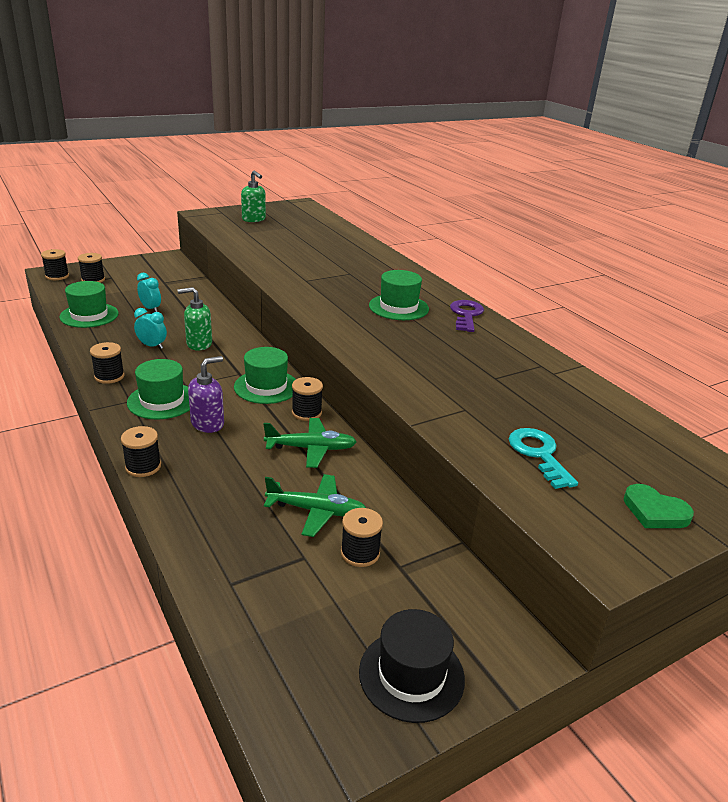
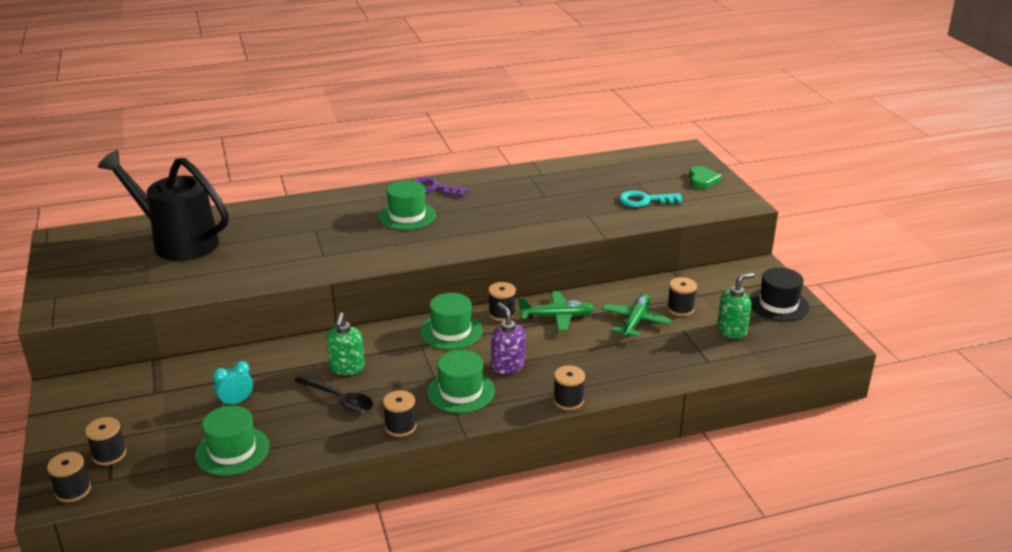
camera: 75 degrees left, 0 degrees up
(152, 346) = (339, 399): turquoise clock -> black spoon
(254, 219) = (101, 274): green soap dispenser -> green soap dispenser (732, 330)
(308, 233) = (178, 242): none -> black watering can
(310, 448) = (556, 316): green plane -> green plane turned 75 degrees clockwise
(654, 511) = (702, 180): green heart -> green heart turned 45 degrees counterclockwise

